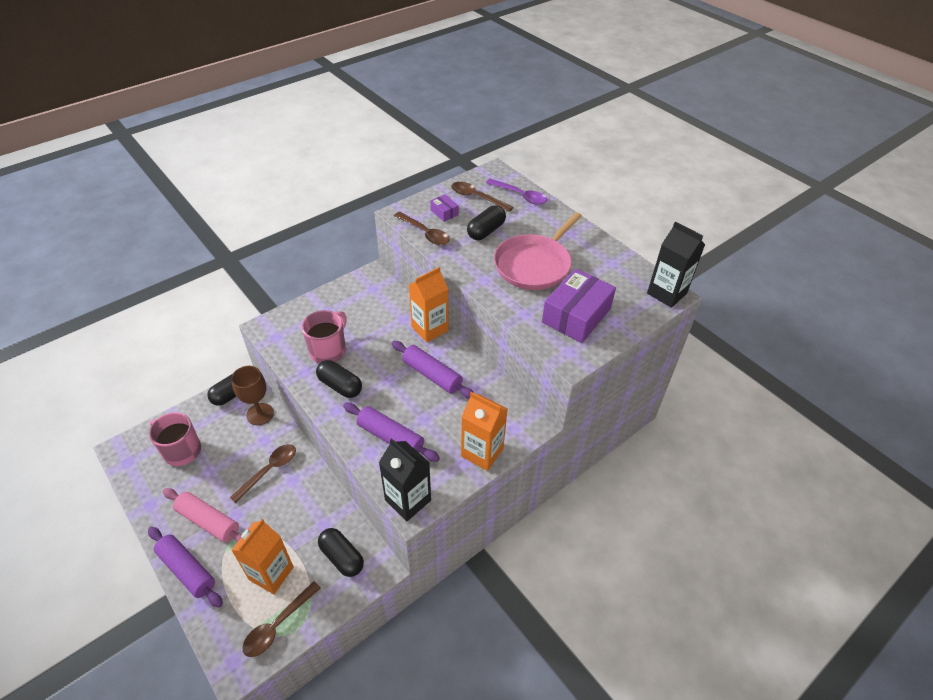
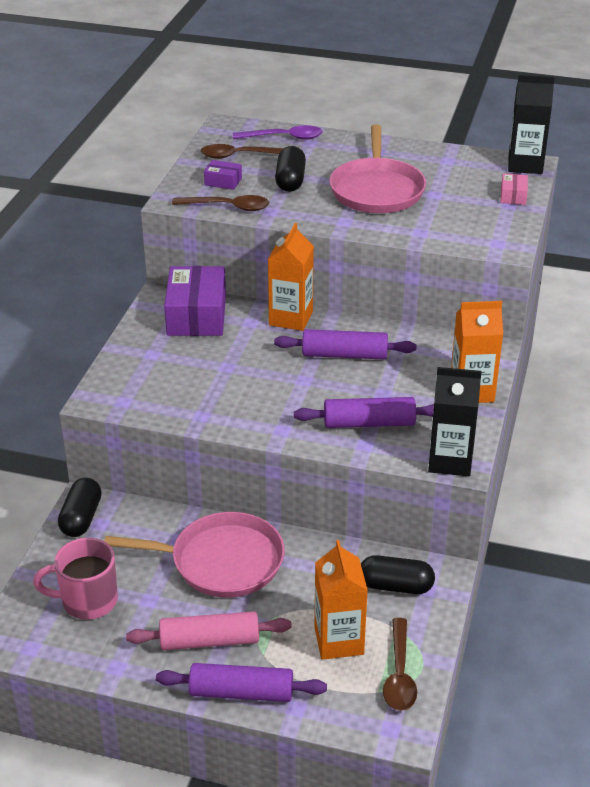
camera: 35 degrees left, 10 degrees down
(260, 414) = (142, 519): brown goblet -> none
(269, 470) = (221, 561): brown spoon -> pink pan
(328, 350) = (203, 386): pink mug -> none
(340, 386) = (259, 409): black capsule -> none
(576, 315) = (468, 214): purple box -> purple box (196, 315)
(626, 316) = (513, 196): none -> pink box

